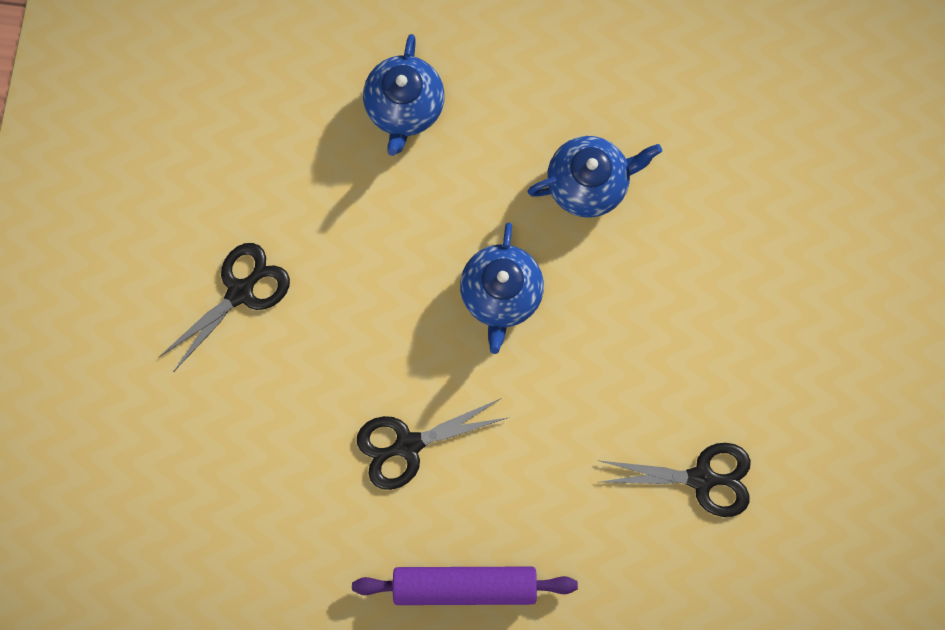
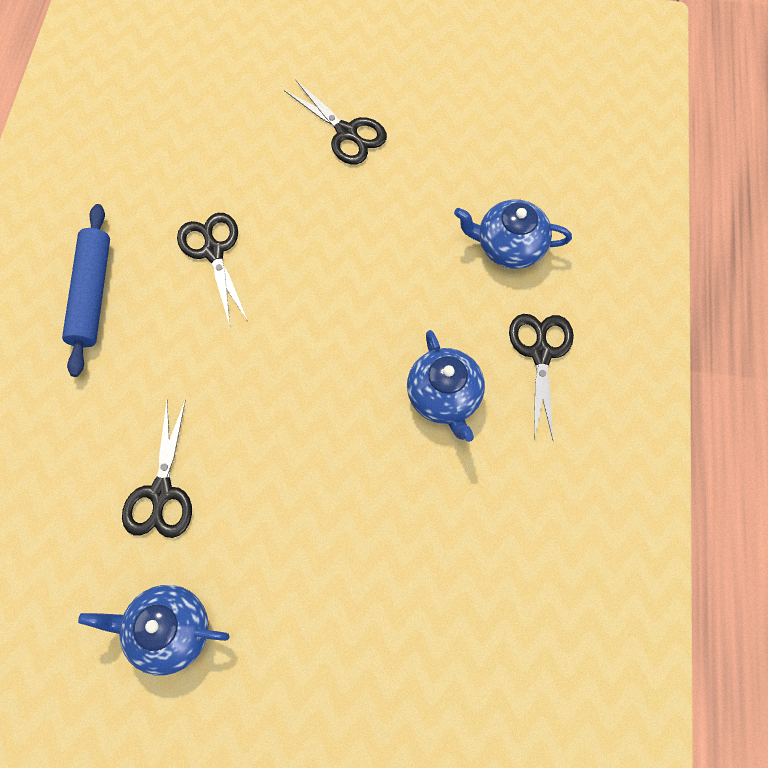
camera: 90 degrees right, 10 degrees down
(464, 585) = (92, 294): purple rolling pin -> blue rolling pin
(501, 294) = (341, 322): blue teapot -> blue teapot (169, 630)
(537, 82) = (541, 353): none -> black scissors

